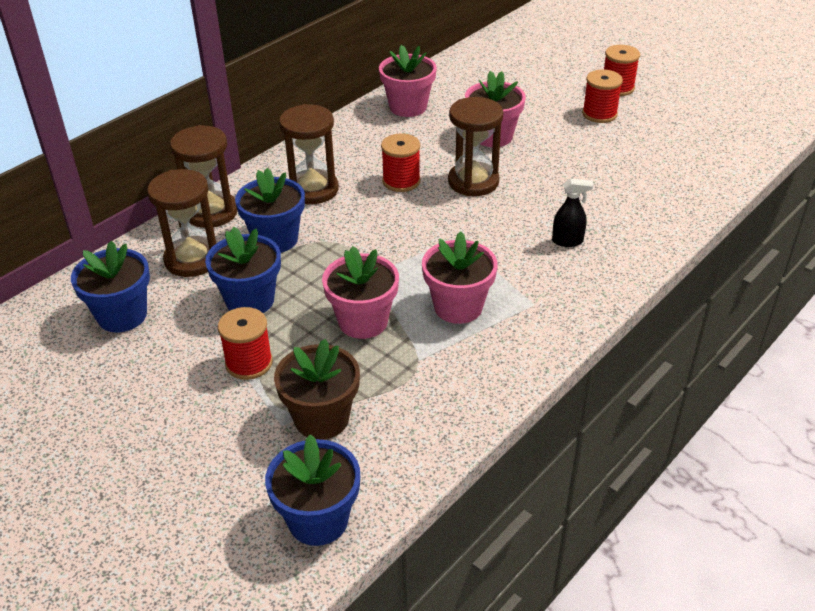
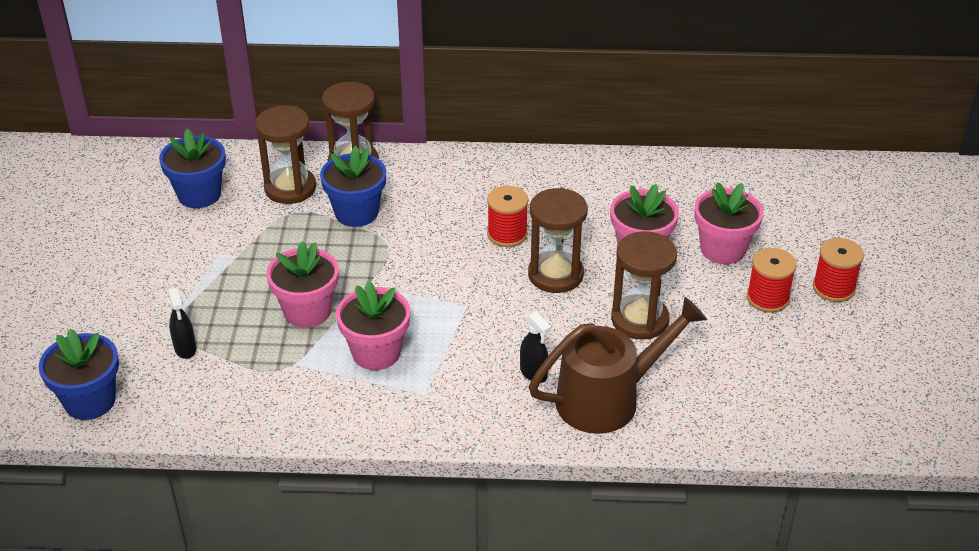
camera: 50 degrees right, 0 degrees up
(249, 363) = (208, 281): red spool -> none
(250, 300) = (274, 242): blue flower pot -> none
(313, 190) = (439, 195): brown hourglass -> brown hourglass (639, 320)
(321, 418) = (185, 349): brown flower pot -> black spray bottle
(408, 107) = (622, 178): pink flower pot -> pink flower pot (722, 249)
(628, 221) = (608, 398): none -> brown watering can

